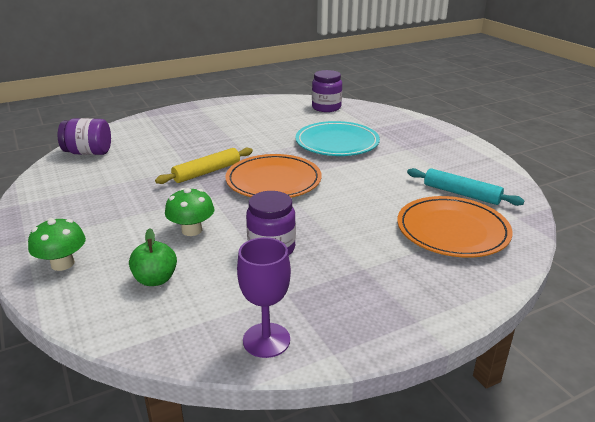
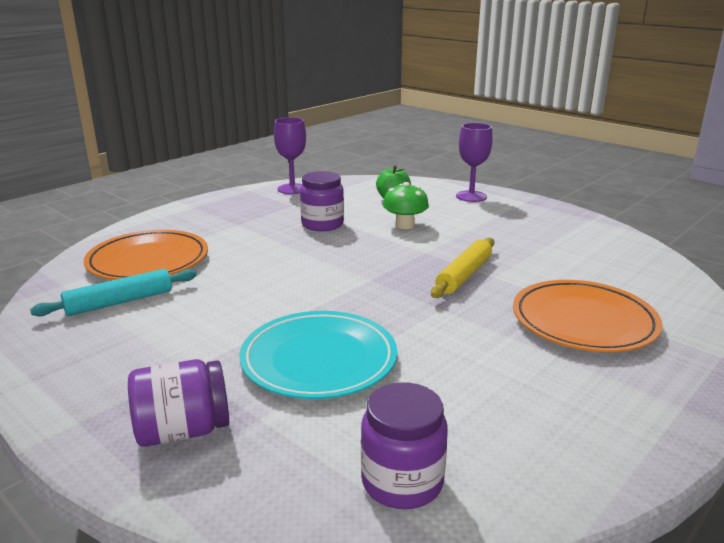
camera: 160 degrees right, 5 degrees down
(62, 264) = (471, 196): green mushroom -> purple goblet
(88, 153) = (650, 273): purple jar -> purple jar (183, 431)
(273, 181) = (371, 278): orange plate -> orange plate (583, 321)
(461, 194) = (119, 302): turquoise rolling pin -> turquoise rolling pin turned 45 degrees counterclockwise

